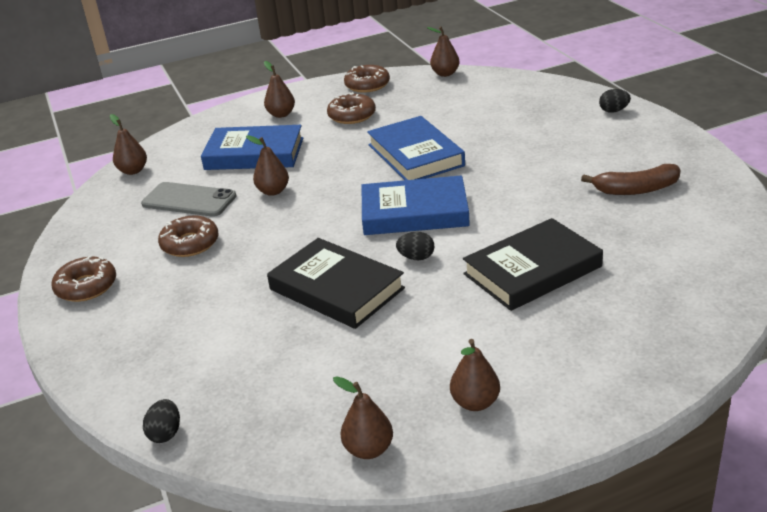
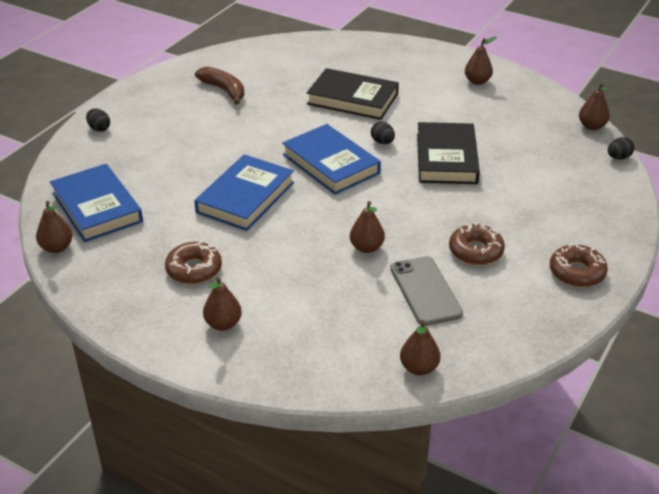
camera: 130 degrees left, 5 degrees up
(254, 154) = (317, 296): blue book -> blue book (97, 207)
(367, 85) = (113, 293): brown donut -> none
(368, 449) = (542, 97): brown pear -> brown pear (592, 126)

